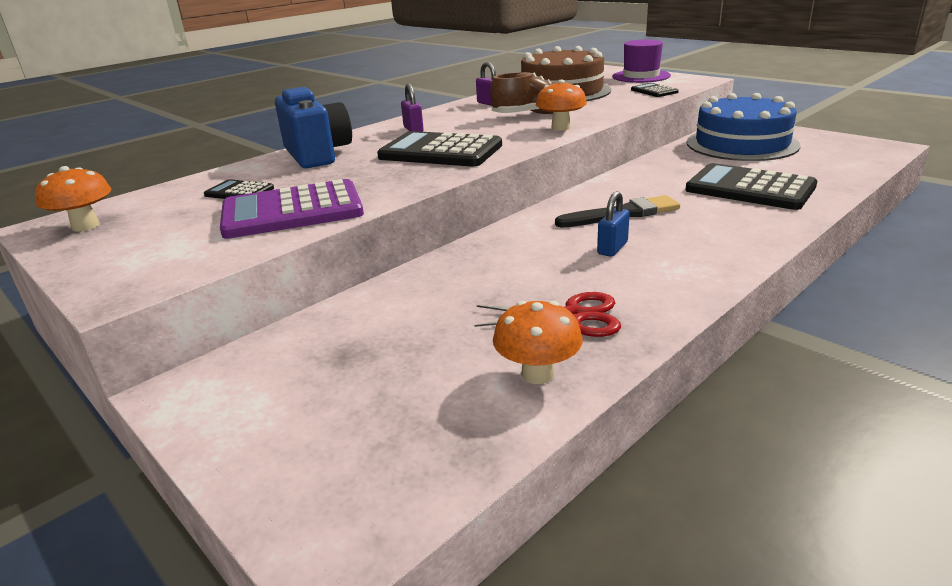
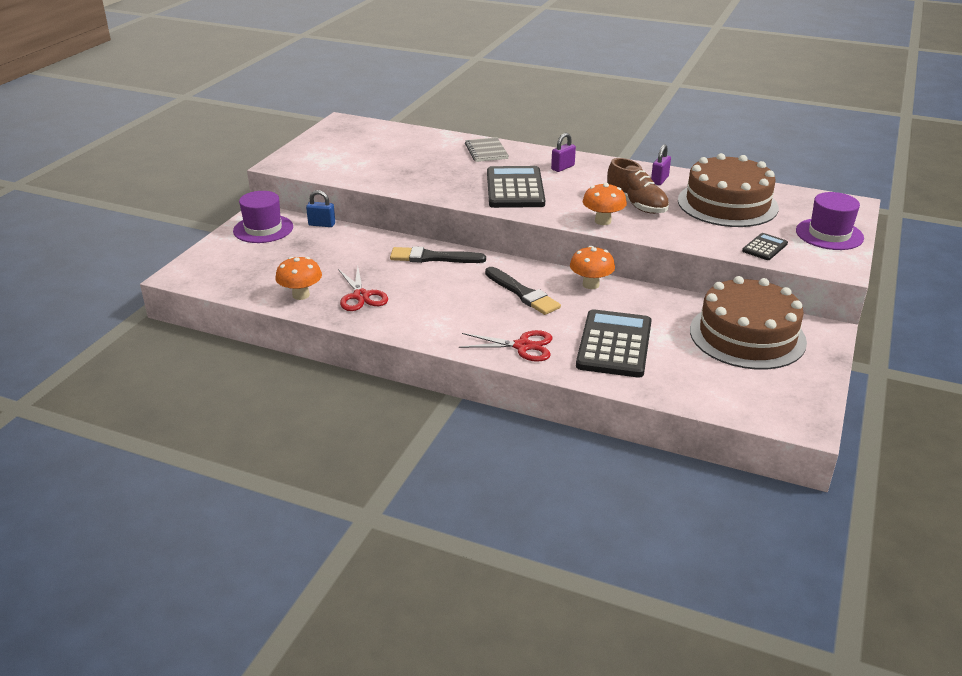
camera: 65 degrees right, 5 degrees up
(86, 226) = (346, 130): orange mushroom -> orange mushroom (591, 284)
(239, 192) = (408, 150): black calculator -> none
(242, 392) = (263, 229): none -> purple hat
(292, 211) = (386, 172): purple calculator -> none
(317, 155) = (486, 151): blue camera -> grey notebook
(494, 252) = (433, 258): none -> black brush
(612, 248) = (459, 297): blue padlock -> blue padlock (322, 224)
(741, 144) = (747, 336): blue cake -> brown cake
(747, 228) = (522, 346): none -> red scissors

